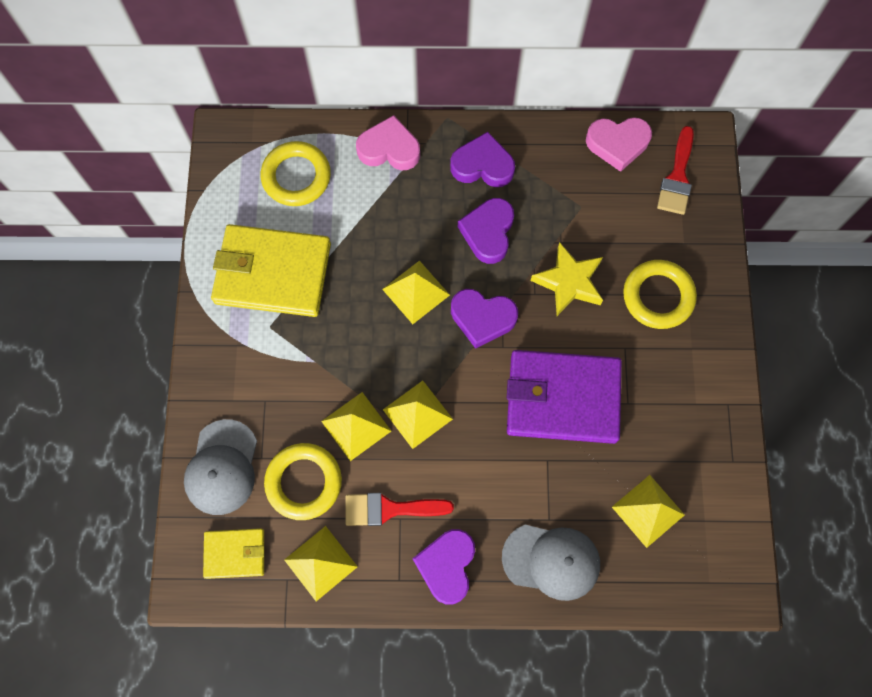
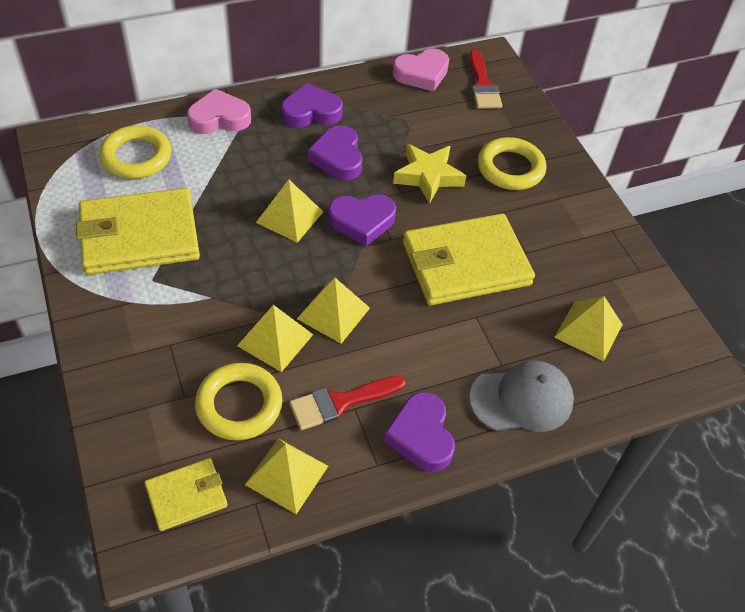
camera: 25 degrees left, 20 degrees down
(222, 467) = (143, 417): grey cap -> none
(562, 398) = (465, 264): purple wallet -> yellow wallet

